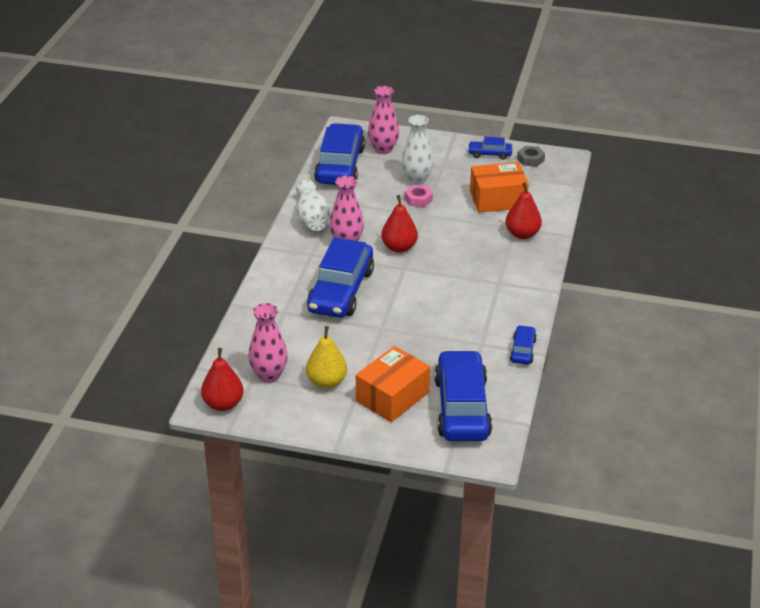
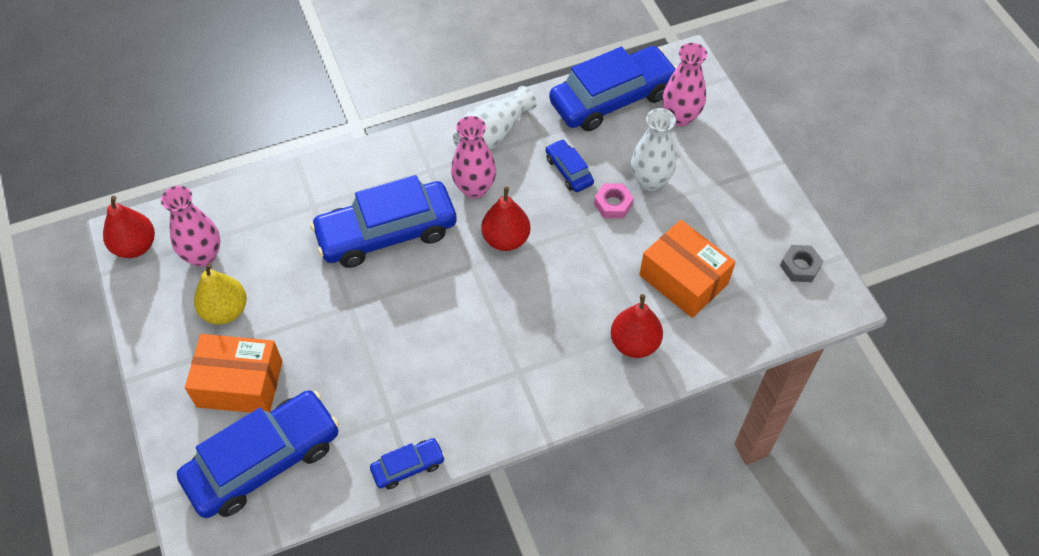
camera: 55 degrees right, 20 degrees up
(489, 154) = (770, 219): blue car -> blue car (569, 171)

